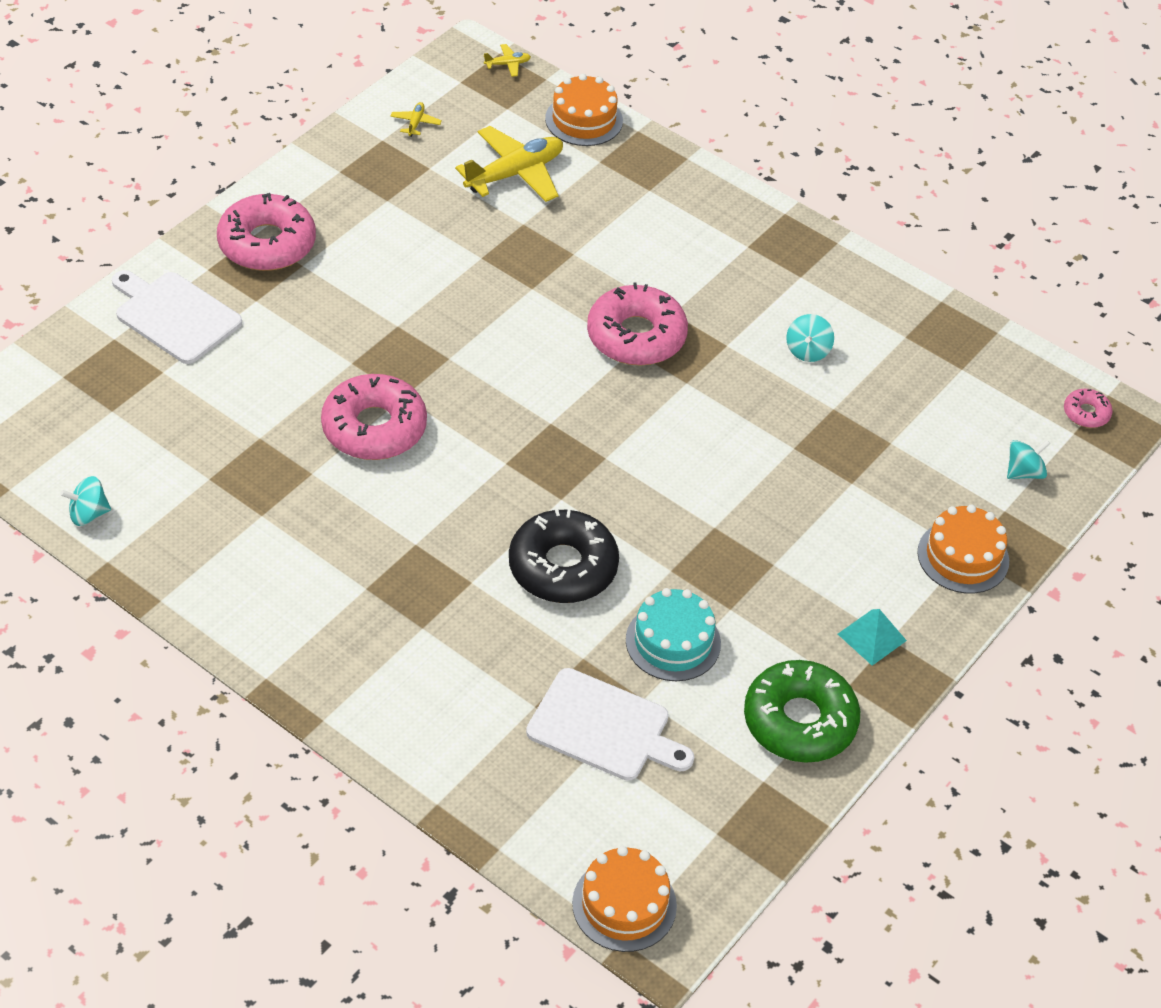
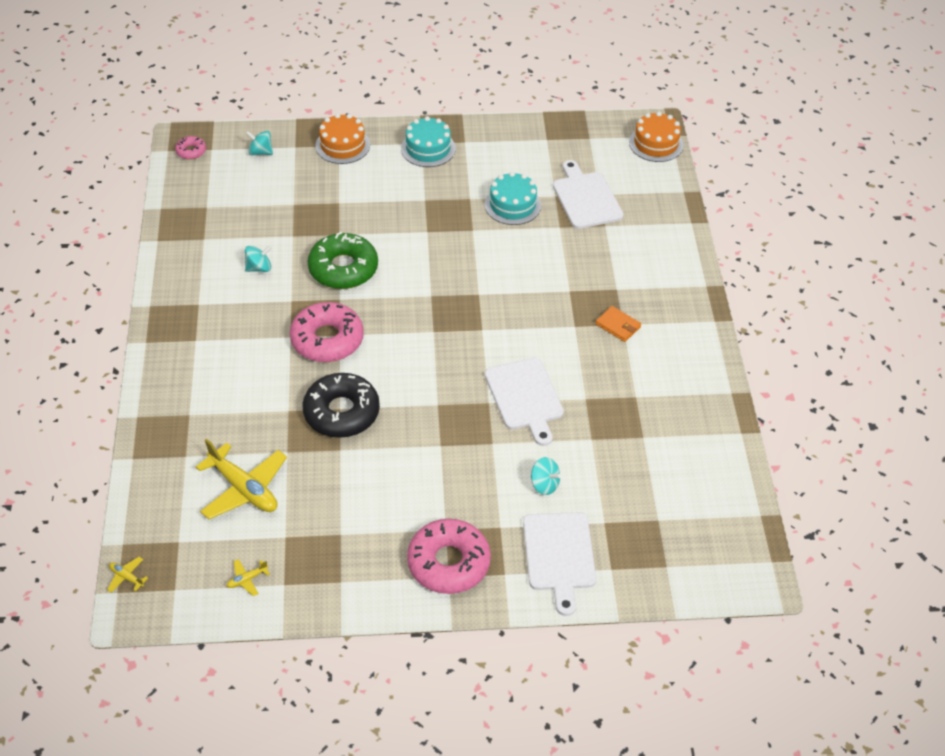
camera: 130 degrees left, 0 degrees up
(88, 514) = (728, 466): turquoise spinning top -> turquoise spinning top (544, 484)
(369, 582) = (618, 325): none -> orange wallet
(374, 428) = (525, 397): pink donut -> white cutting board
(515, 174) = (244, 489): yellow plane -> yellow plane turned 150 degrees counterclockwise
(563, 567) = (519, 266): black donut -> black donut (341, 412)
(584, 120) = (149, 492): orange cake -> none
(799, 721) = (502, 145): green donut -> green donut (343, 268)
(872, 637) = (428, 148): turquoise pyramid -> turquoise cake

